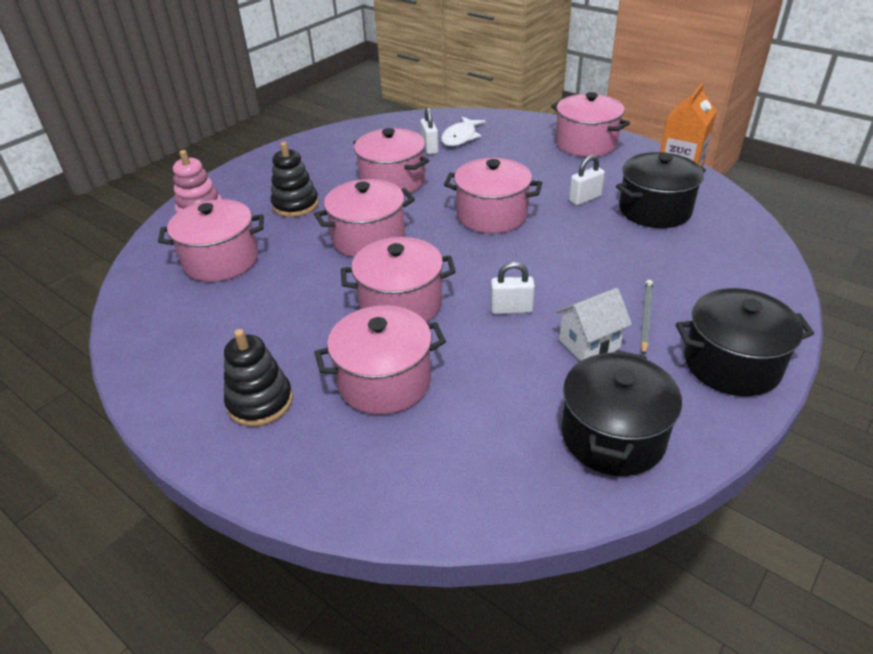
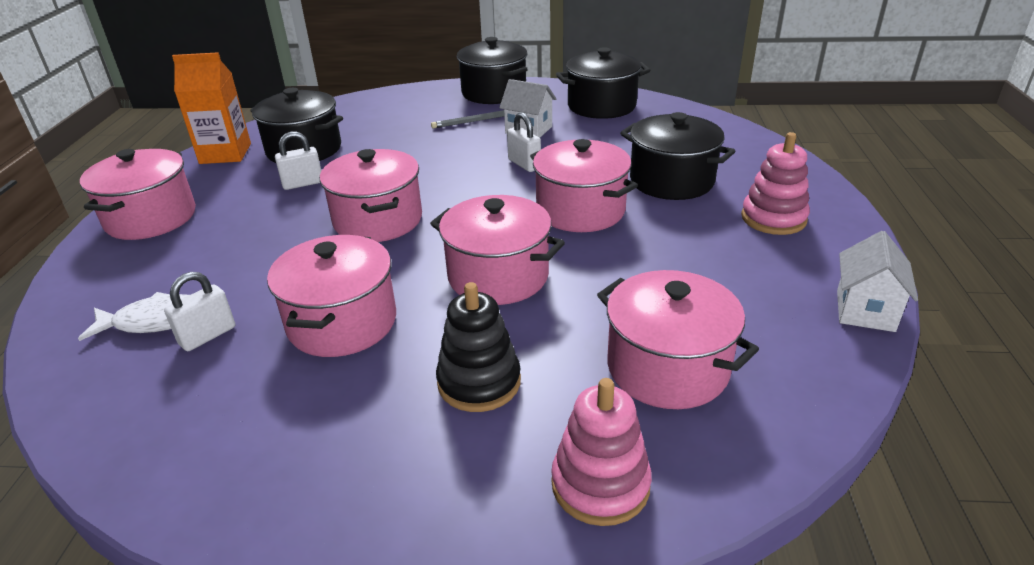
camera: 125 degrees left, 5 degrees down
(135, 364) = (865, 310): none -> white house
(260, 402) = (773, 218): black stacking toy -> pink stacking toy
(384, 381) = (671, 181): pink pot -> black pot
(585, 199) = (303, 184): white padlock -> white padlock turned 45 degrees counterclockwise

